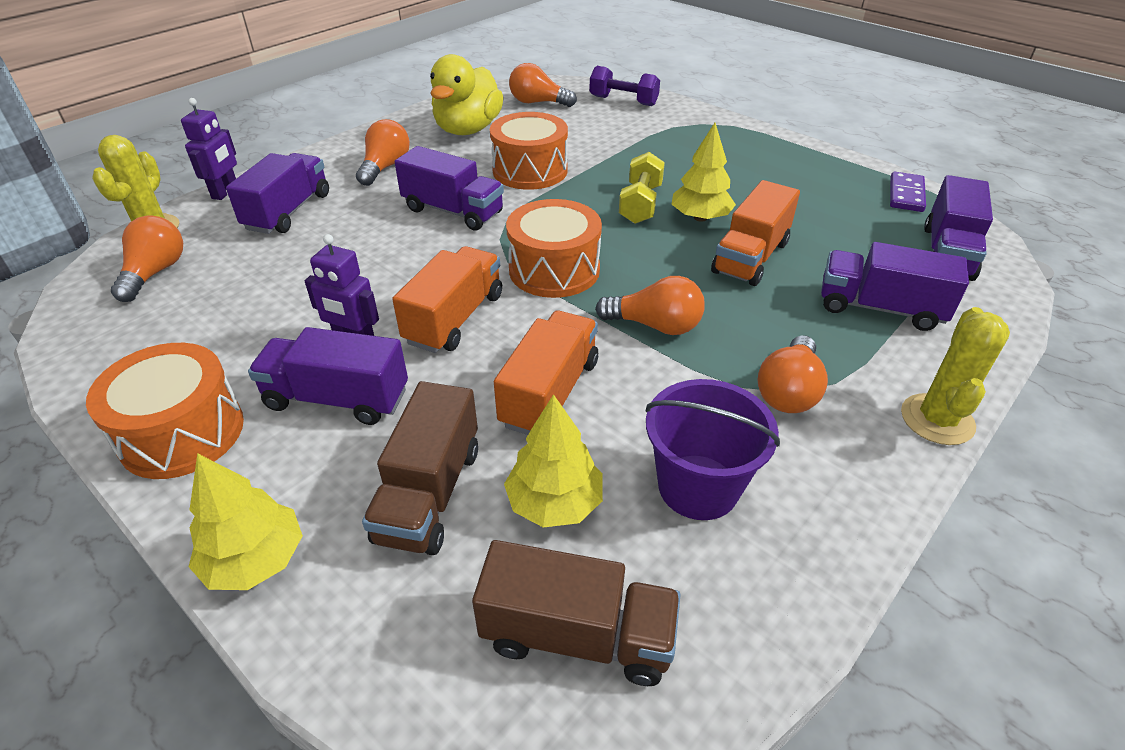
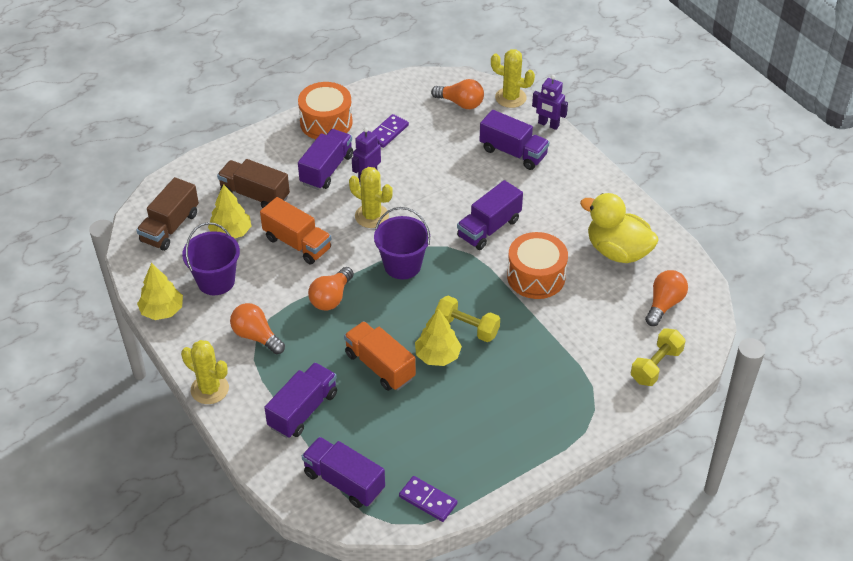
camera: 105 degrees right, 5 degrees up
(227, 340) = (388, 132): none -> purple domino
(255, 560) = (246, 146): yellow tree -> yellow tree (162, 310)
(385, 167) = (563, 200): orange light bulb -> none
(455, 318) = (371, 216): orange truck -> yellow cactus
(554, 270) = (402, 265): orange drum -> purple bucket
(623, 101) = (656, 366): purple dumbbell -> yellow dumbbell

